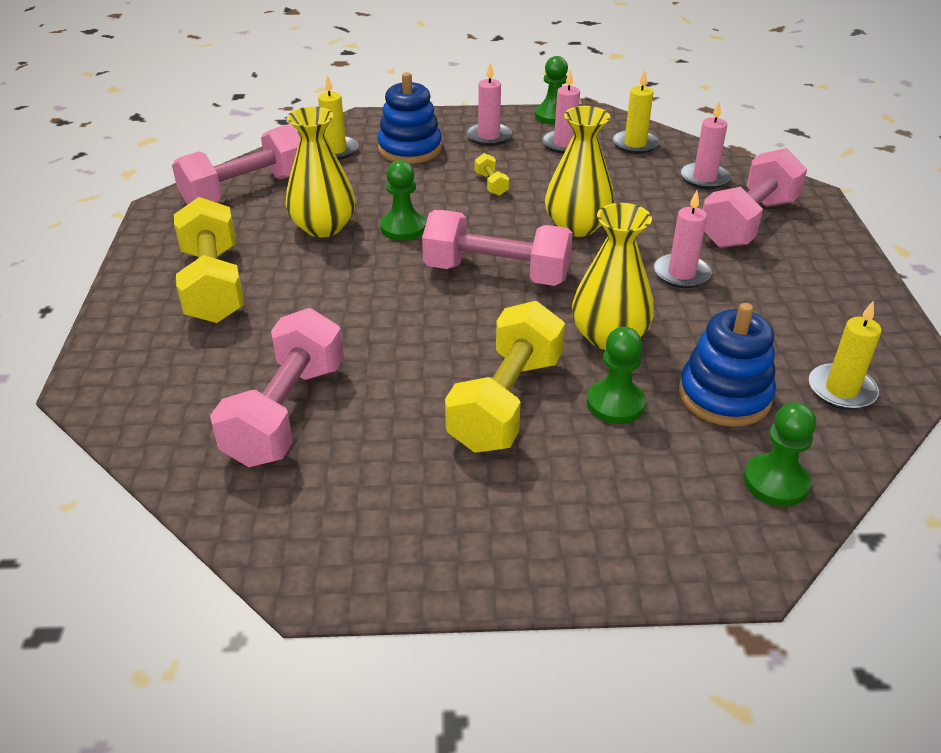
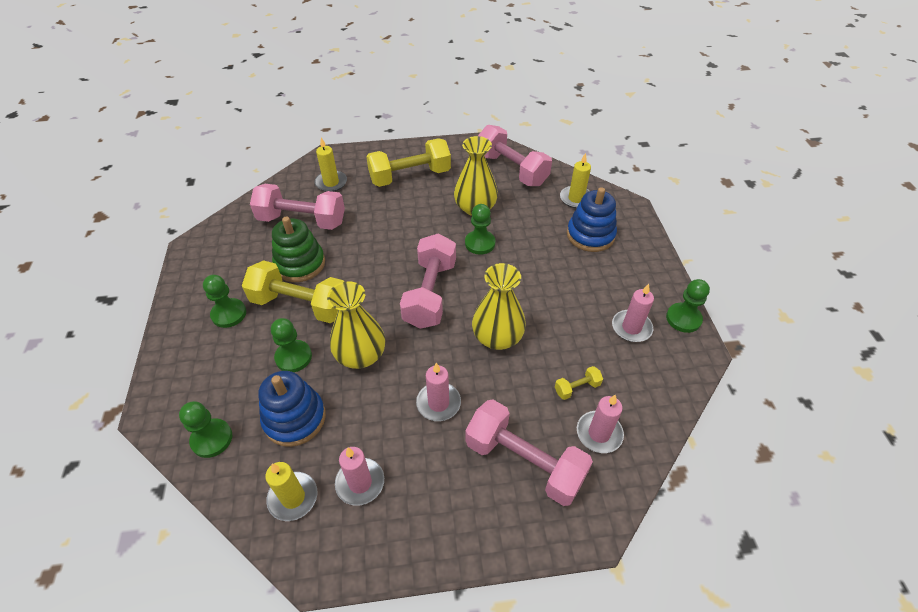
camera: 85 degrees right, 10 degrees up
(407, 408) = (300, 264): none -> green stacking toy
(489, 136) = (627, 278): pink candle -> pink candle (360, 483)
(491, 184) = (549, 284): yellow dumbbell -> yellow dumbbell (577, 388)
(520, 493) = (229, 314): none -> green pawn
(635, 144) = (649, 380): yellow candle -> yellow candle (331, 183)

